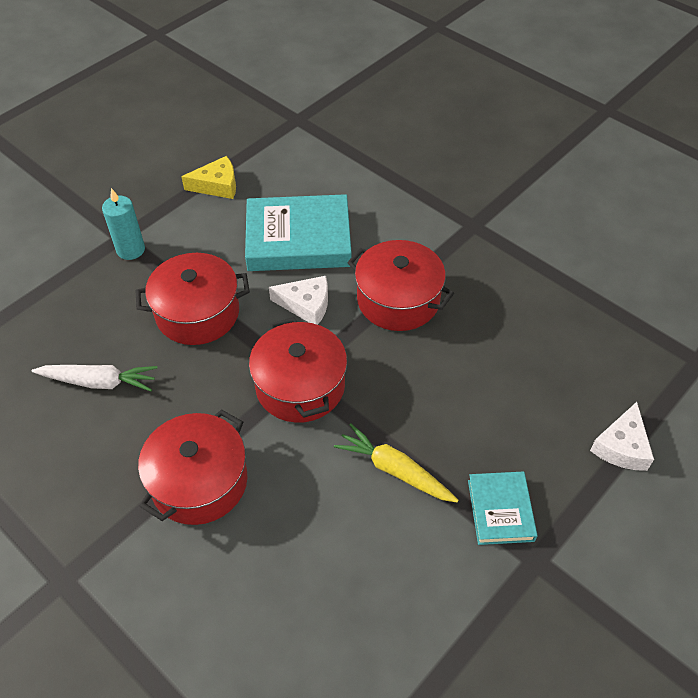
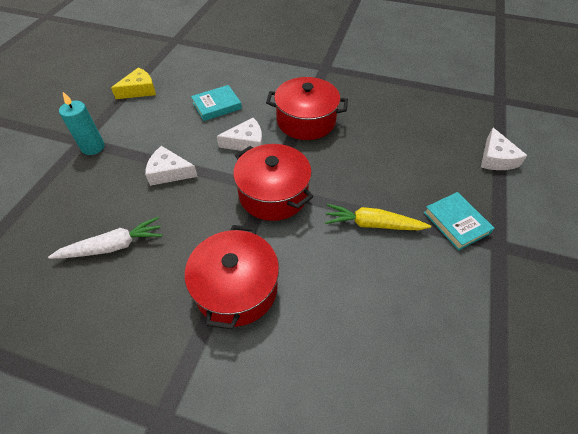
camera: 25 degrees left, 0 degrees up
(197, 313) = (169, 172): red pot -> white cheese
(298, 239) = (217, 106): turquoise book -> turquoise book, size x0.54

